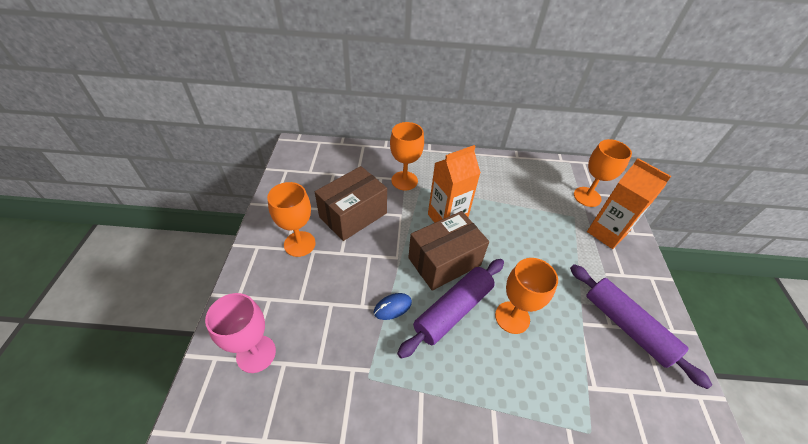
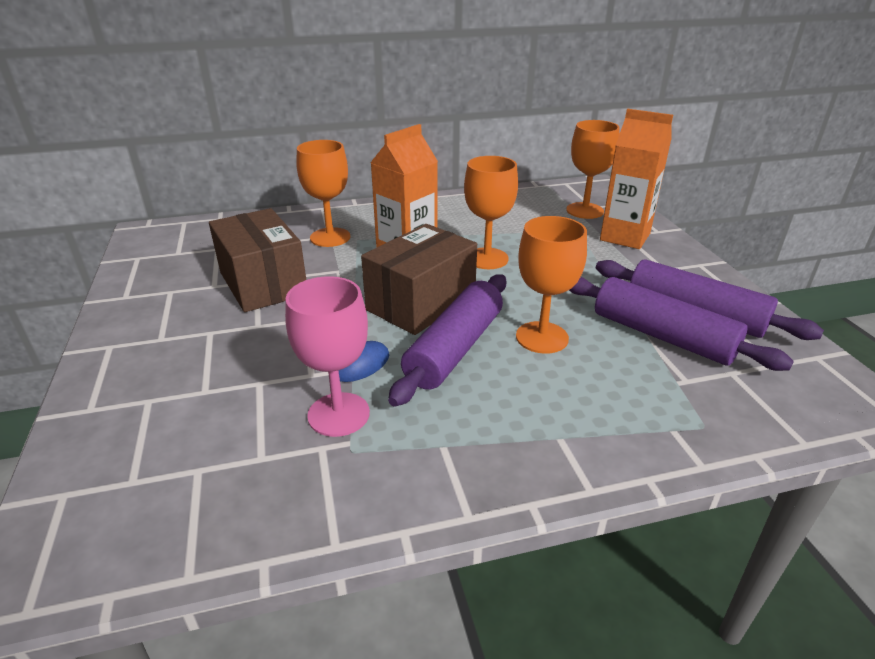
camera: 15 degrees left, 15 degrees down
(256, 354) = (142, 470): pink goblet -> pink goblet (338, 414)
(299, 244) = (184, 329): orange goblet -> orange goblet (487, 258)
(353, 215) = (263, 283): brown box -> brown box turned 60 degrees counterclockwise
(595, 341) = (662, 336): none -> purple rolling pin

